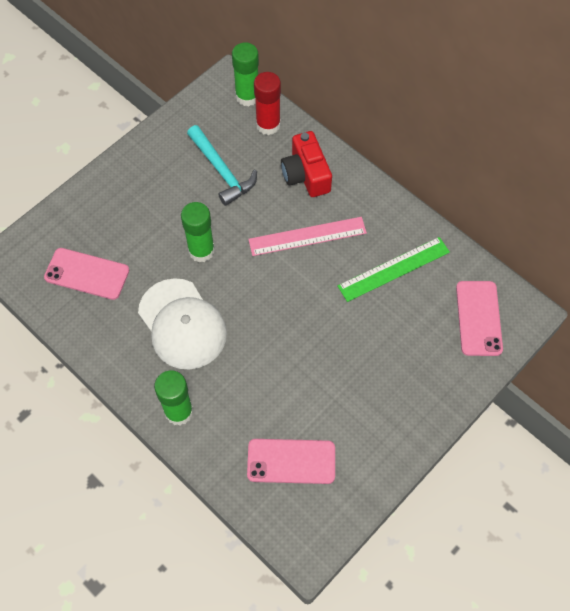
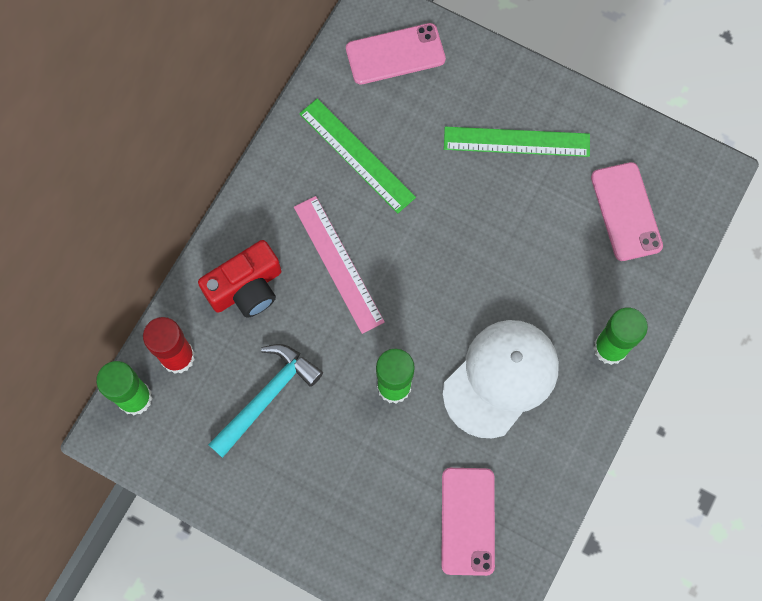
camera: 105 degrees left, 10 degrees up
(377, 391) = (516, 141): none -> green ruler

